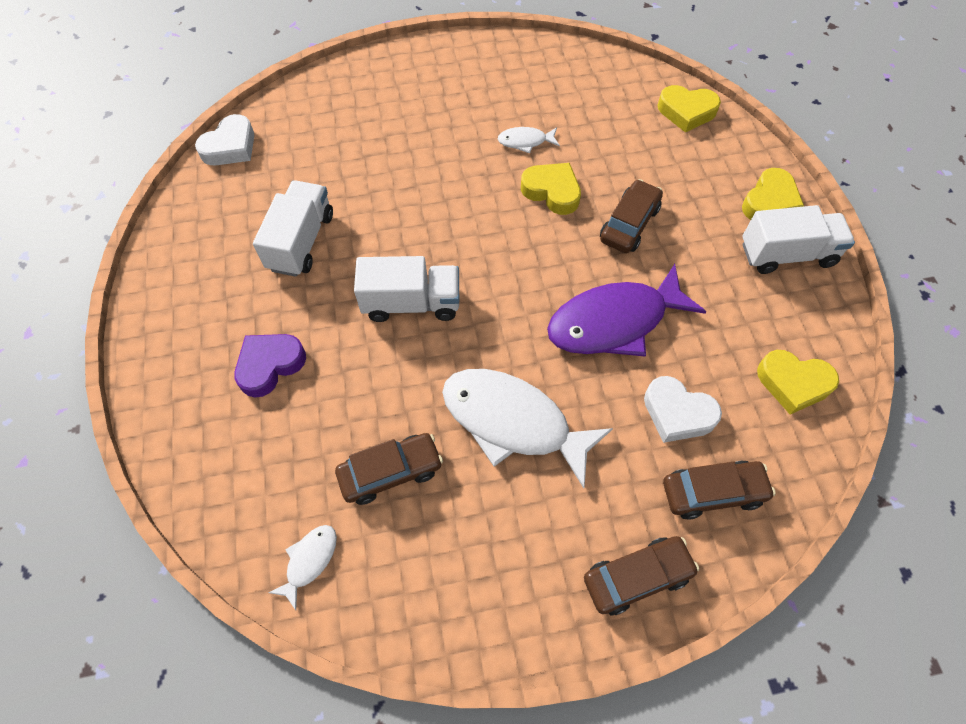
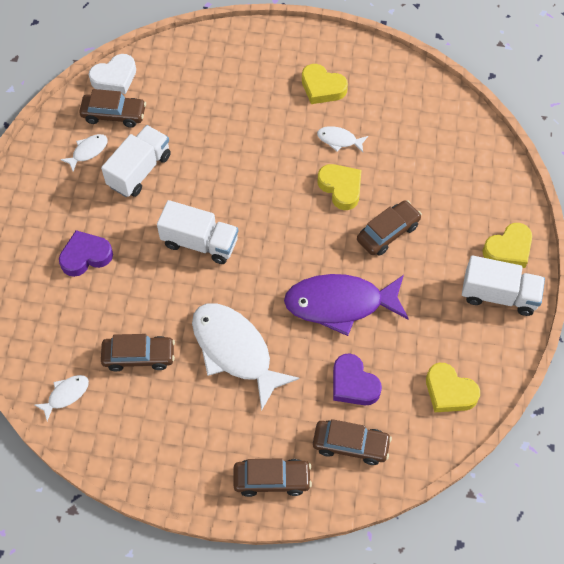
camera: 20 degrees right, 0 degrees up
(227, 238) = (88, 151): none -> white fish
(244, 187) = (114, 114): none -> brown car
(677, 413) = (353, 384): white heart -> purple heart
(686, 111) = (481, 153): yellow heart -> yellow heart (322, 88)

